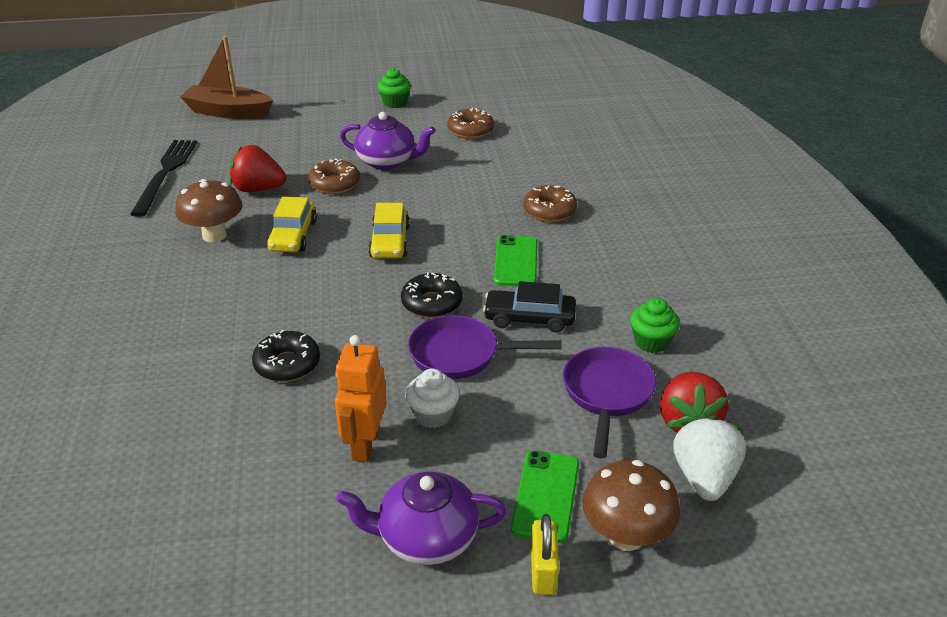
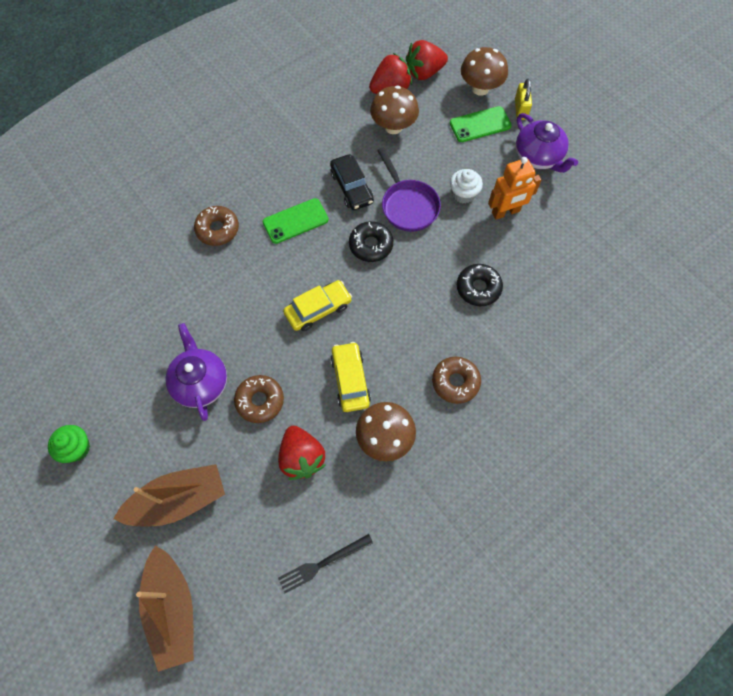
camera: 120 degrees left, 30 degrees up
(165, 173) = (322, 564): black fork -> black fork, size x0.63
(293, 235) = (350, 380): yellow car -> yellow car turned 75 degrees counterclockwise
(300, 130) = (178, 500): none -> brown boat
(470, 130) = (108, 347): brown donut -> brown donut (455, 382)
(543, 570) = (520, 109): yellow padlock -> yellow padlock turned 60 degrees counterclockwise
(607, 395) = (393, 127): purple pan -> brown mushroom
(651, 342) = (335, 123): green cupcake -> none
(704, 477) = (424, 73): white strawberry -> red strawberry

